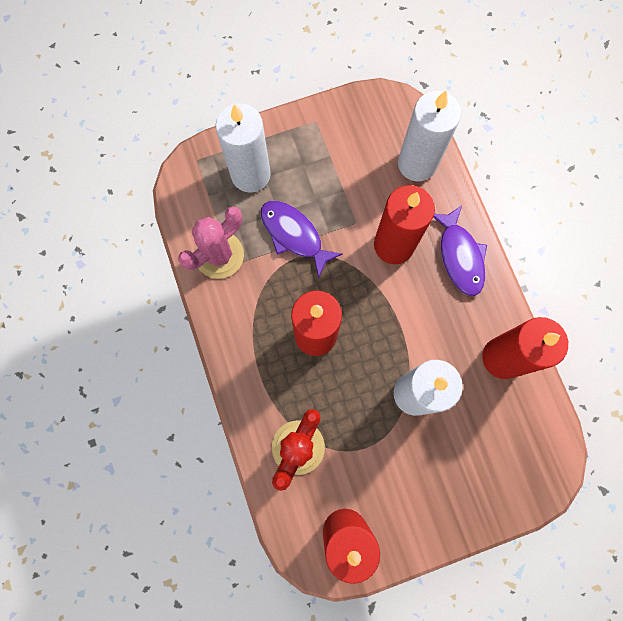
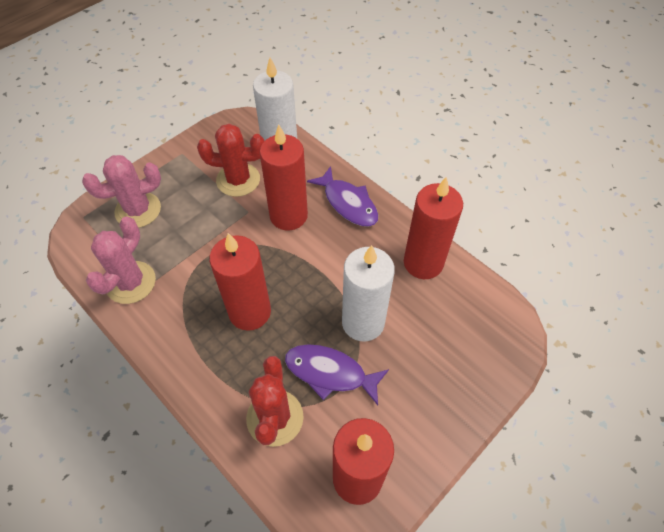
camera: 25 degrees left, 20 degrees down
(250, 174) = (138, 210): white candle -> pink cactus
(294, 235) = (196, 241): purple fish -> purple fish (330, 373)
(360, 179) = (238, 180): none -> red cactus

